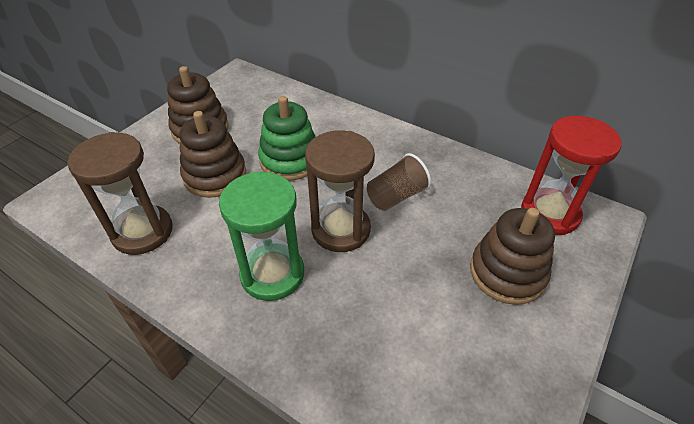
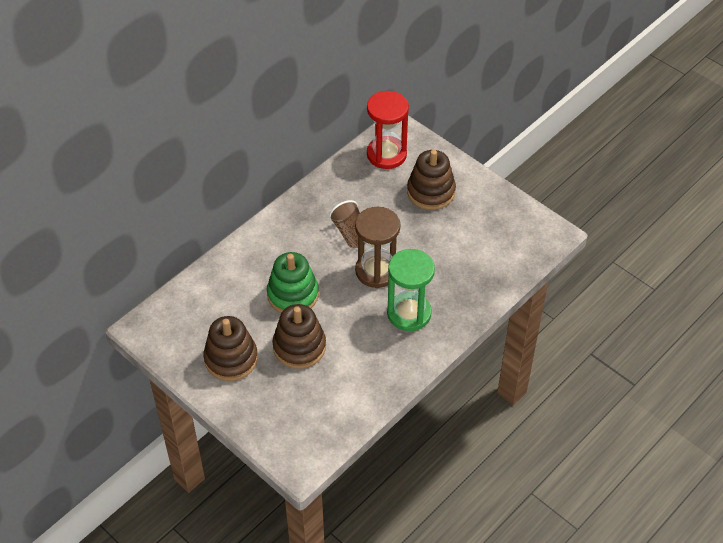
camera: 80 degrees left, 5 degrees up
(142, 232) = (353, 393): brown hourglass -> none

